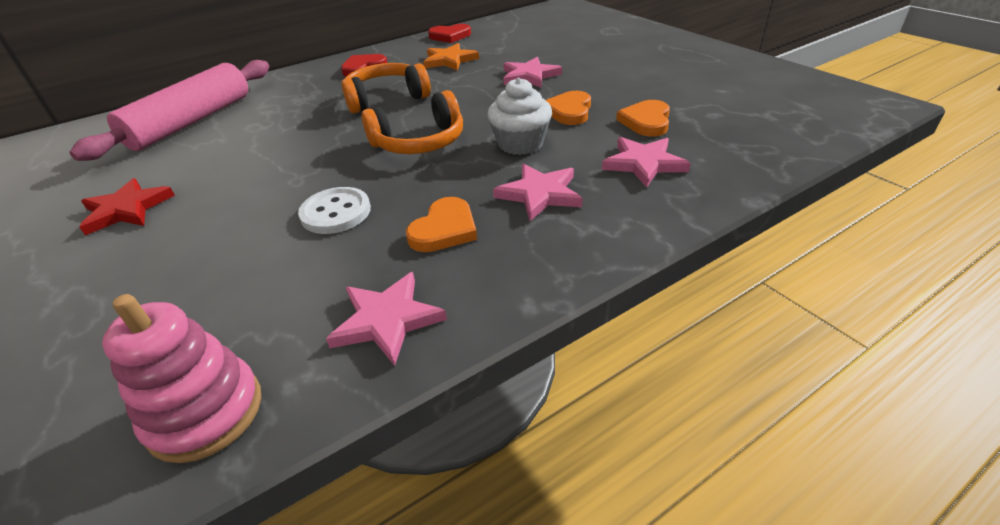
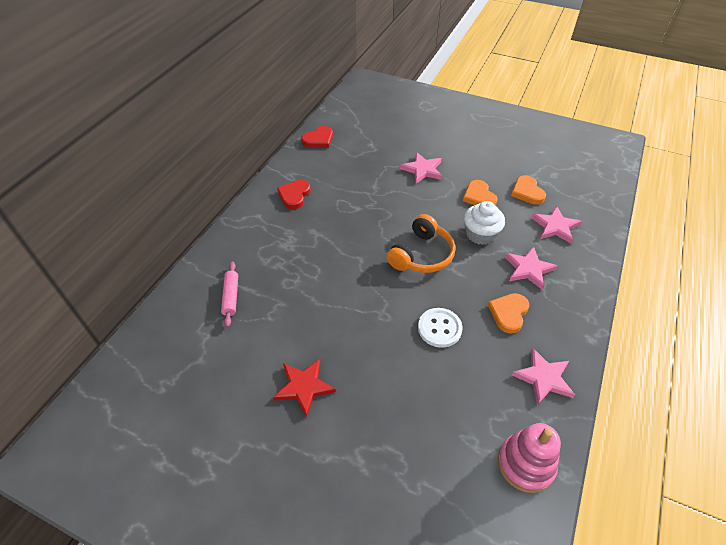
camera: 35 degrees left, 10 degrees up
(192, 122) = (231, 297): pink rolling pin -> pink rolling pin, size x0.45
(386, 98) = (352, 222): orange headphones -> none
(444, 229) = (508, 313): orange heart -> orange heart turned 150 degrees counterclockwise
(449, 60) = (350, 168): orange star -> none

